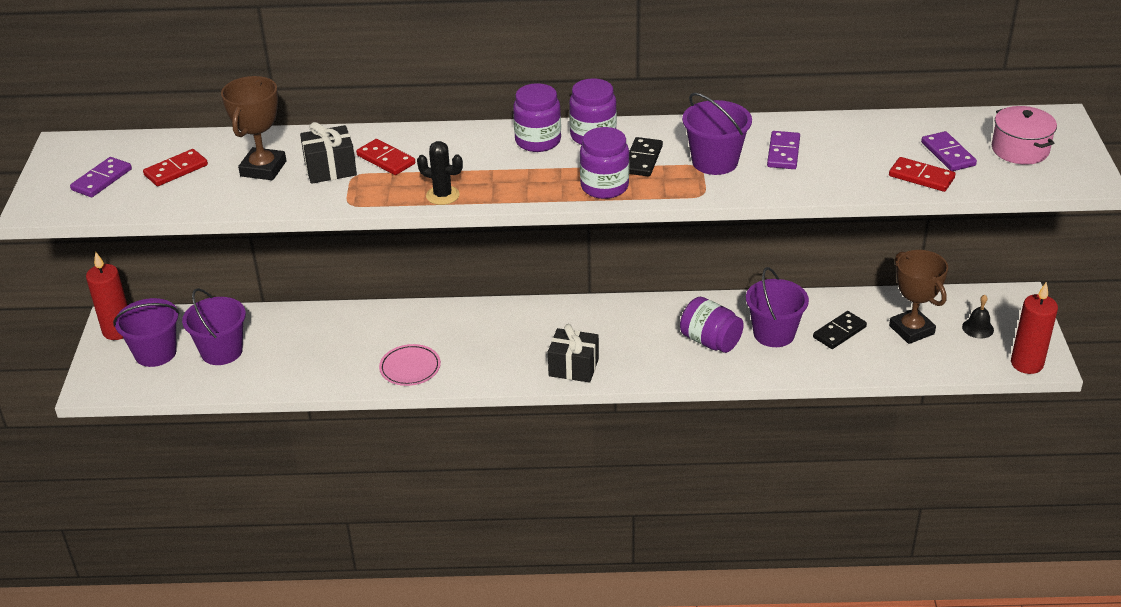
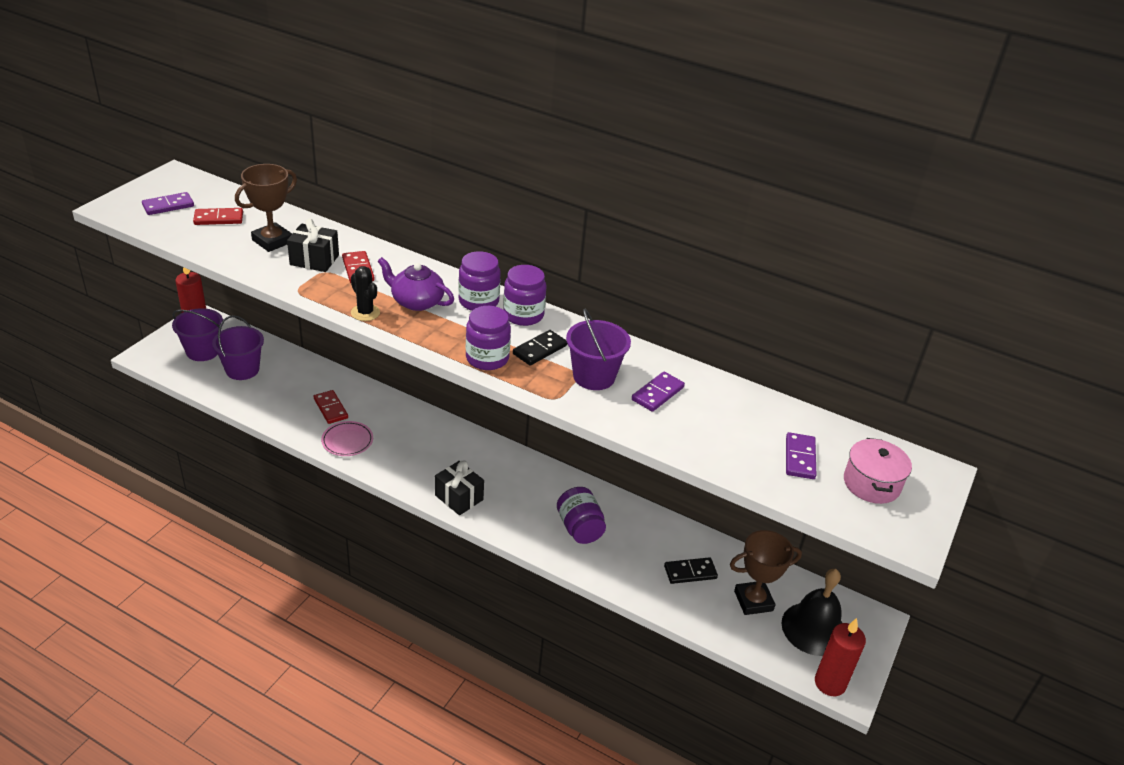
camera: 25 degrees right, 0 degrees up
(479, 165) = (416, 301): none -> purple teapot
(774, 333) = (635, 547): purple bucket -> none
(911, 330) = (753, 601): brown trophy -> brown trophy turned 75 degrees clockwise
(921, 177) = (754, 467): red domino -> red domino (330, 408)
(978, 328) = (813, 628): black bell -> black bell, size x2.15

